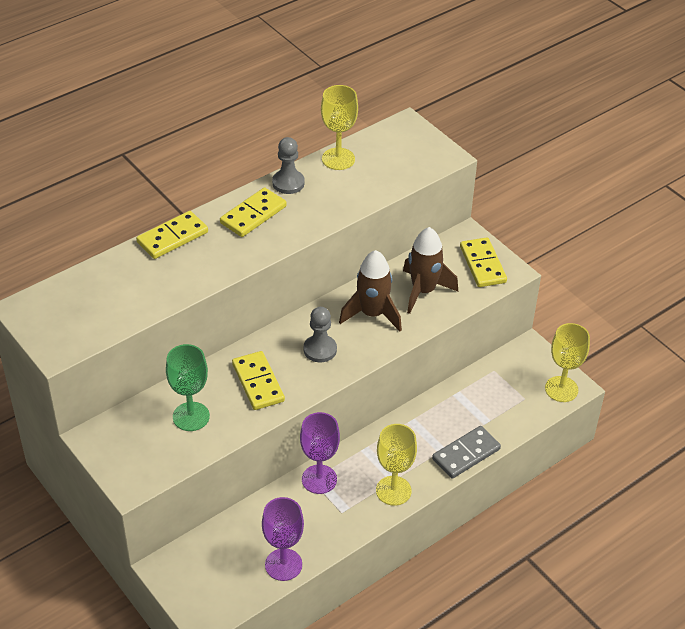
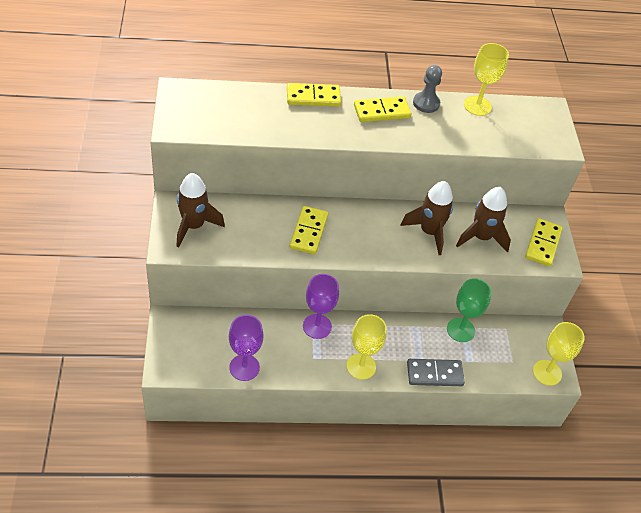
camera: 30 degrees right, 5 degrees up
(136, 447) = (193, 226): none -> brown rocket
(191, 416) = (245, 227): green goblet -> green goblet (460, 330)
(320, 350) = (370, 235): grey pawn -> none

